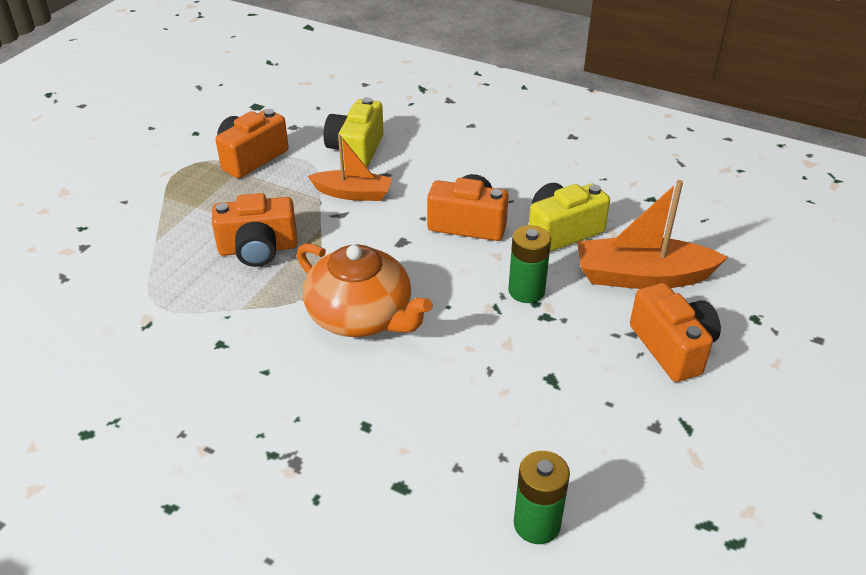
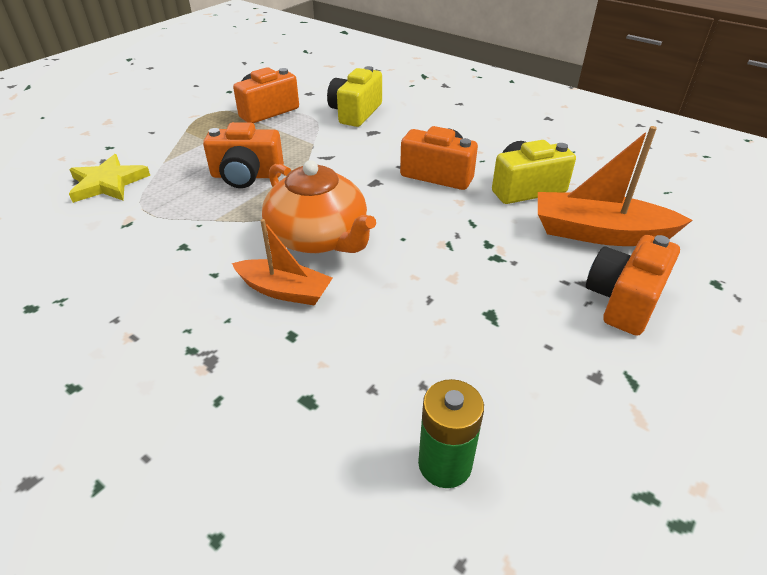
camera: 10 degrees right, 0 degrees up
(103, 276) = (108, 183): none -> yellow star
(353, 193) = (343, 143): orange boat -> orange boat (284, 290)
(526, 291) = (481, 233): green battery -> none
(672, 347) = (624, 300): orange camera -> orange camera turned 135 degrees counterclockwise

